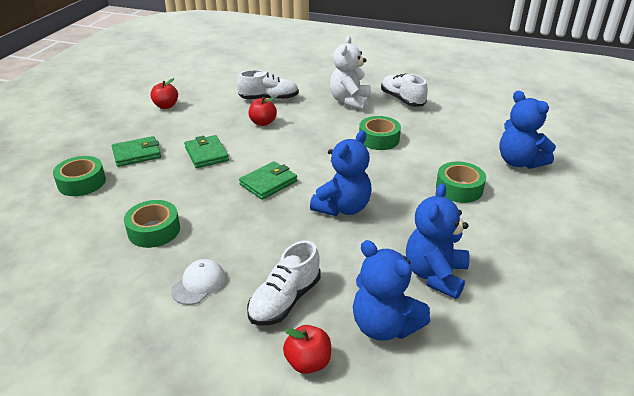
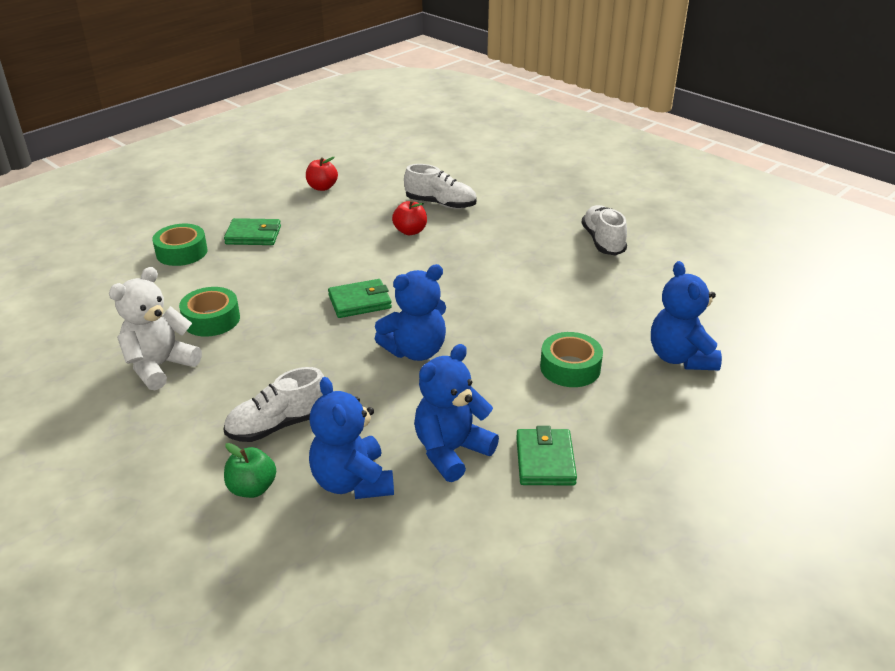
camera: 25 degrees right, 0 degrees up
(199, 284) = (212, 384): white cap -> none
(206, 154) = (321, 253): green wallet -> green wallet (545, 460)
(308, 362) = (252, 488): red apple -> green apple
(350, 102) = (534, 229): white teddy bear -> white teddy bear (160, 366)
(379, 139) = (527, 284): green tape -> none

